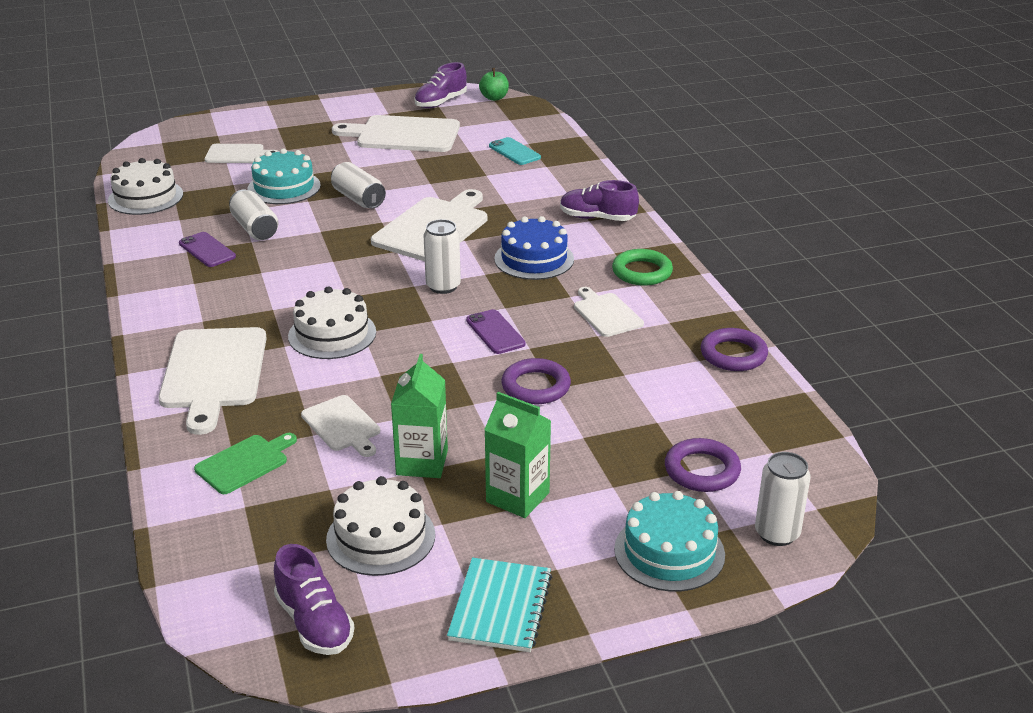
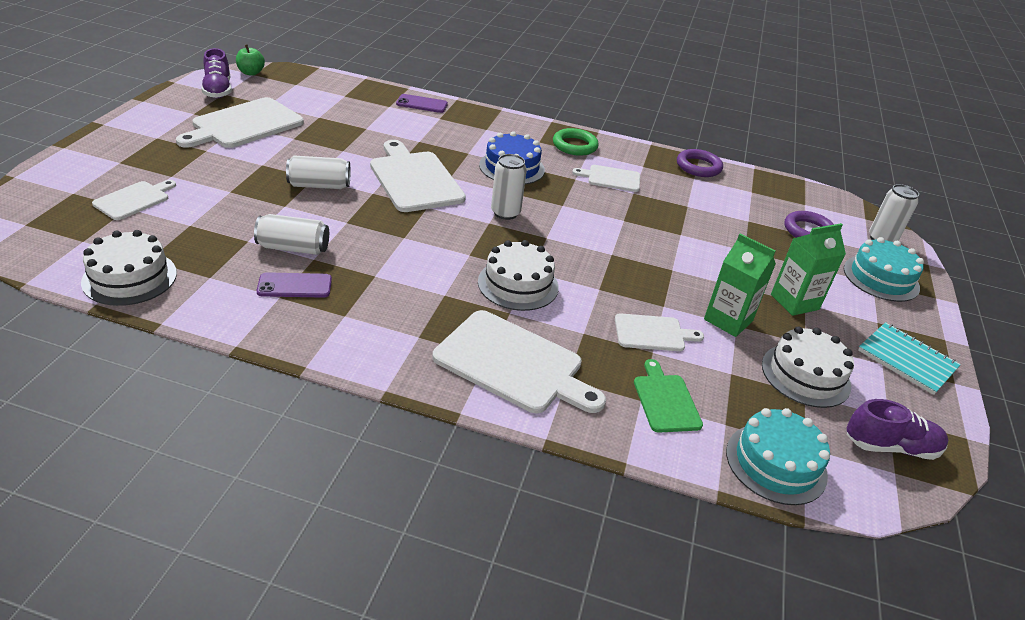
camera: 60 degrees left, 5 degrees up
(284, 187) = (241, 205): turquoise cake -> turquoise cake (776, 463)
(495, 332) = (591, 222): purple phone -> purple phone (422, 104)
(514, 152) = (349, 105): turquoise phone -> none
(536, 386) = (673, 239): purple ring -> none
(597, 218) = (487, 126): purple shoe -> none

